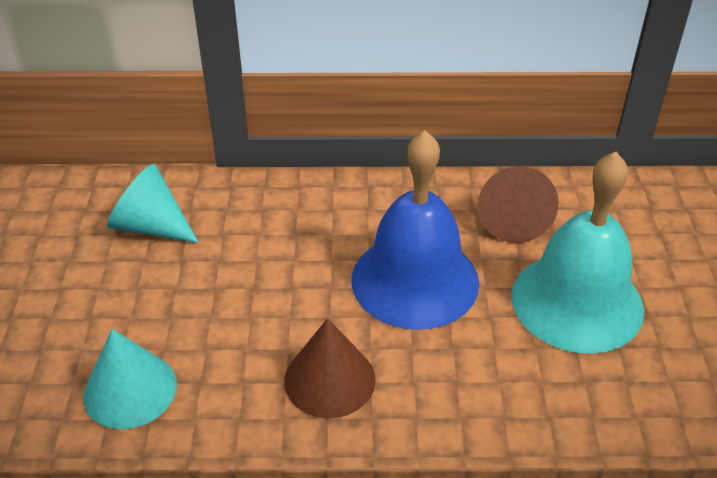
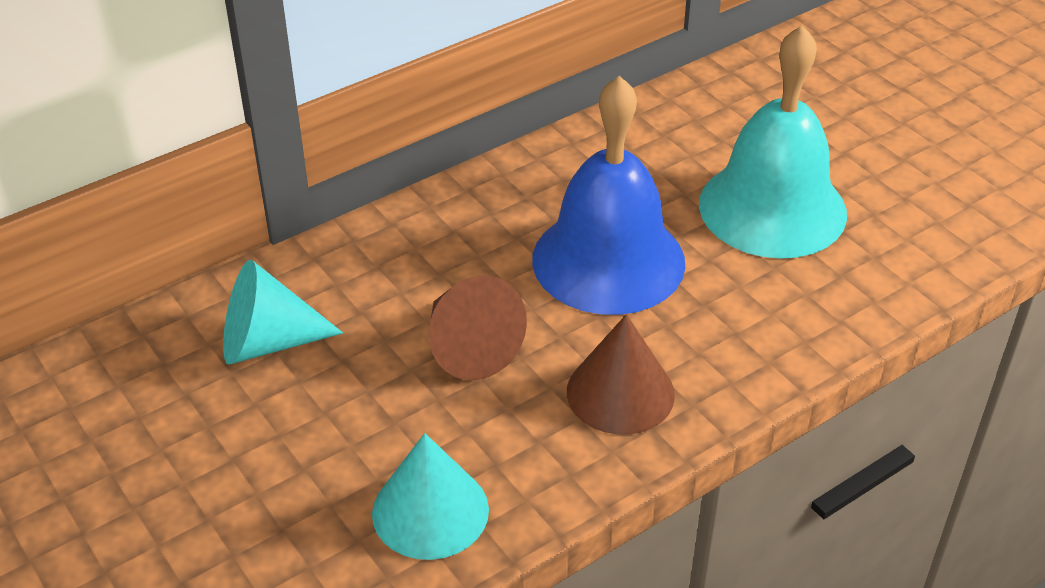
camera: 35 degrees left, 0 degrees up
(513, 219) = (644, 158): brown cone -> brown cone (469, 347)

